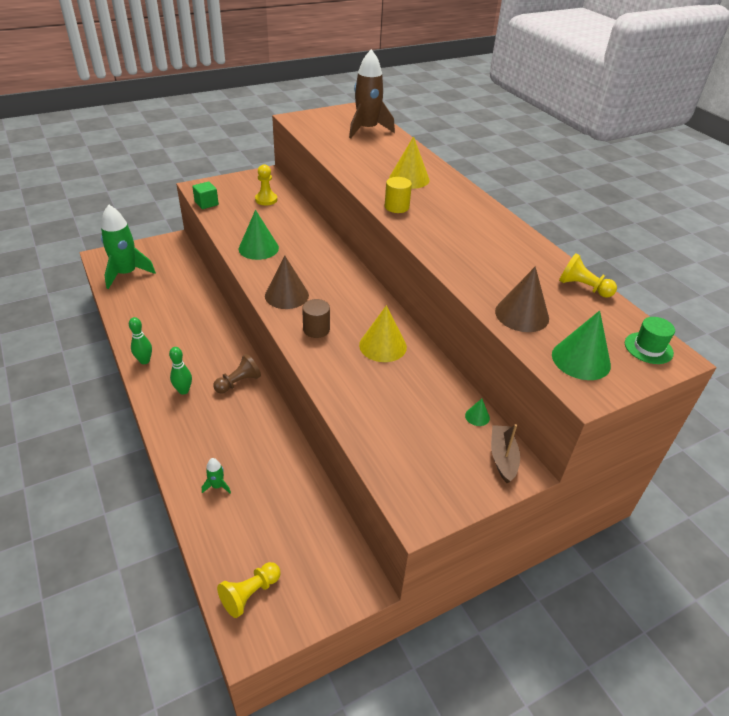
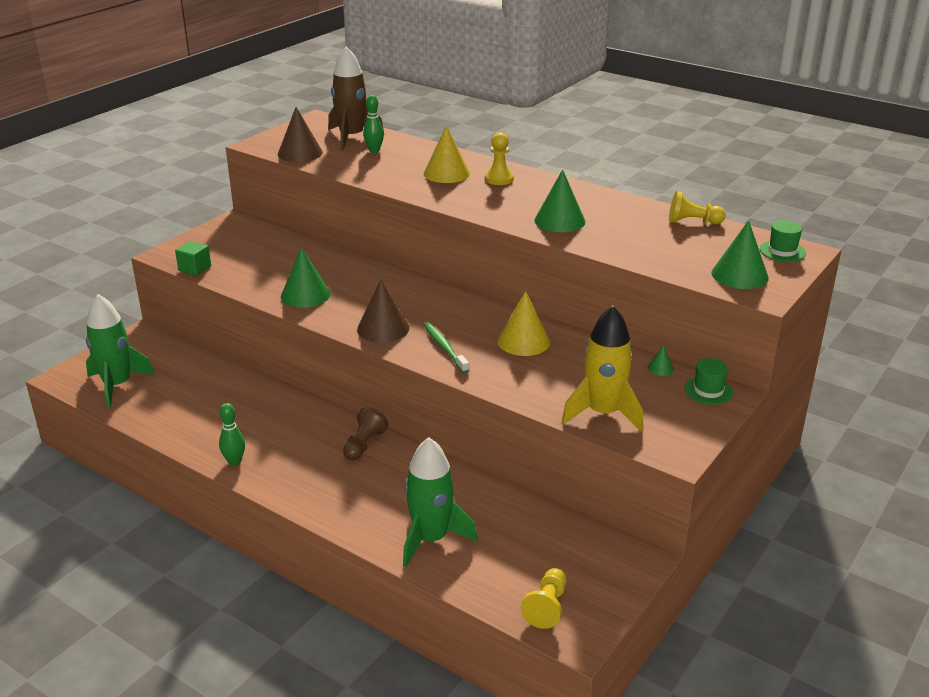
camera: 25 degrees left, 10 degrees down
(183, 390) = (309, 473): green bowling pin -> green bowling pin (374, 150)
(217, 486) = (431, 539): green rocket -> green rocket, size x2.42
(266, 200) = (262, 246): yellow pawn -> yellow pawn (499, 179)
(316, 329) = (445, 348): brown cylinder -> green toothbrush
(389, 442) = (603, 413): none -> yellow rocket
(396, 207) = (461, 201): yellow cylinder -> none
(461, 249) = (559, 221): none -> green cone
(502, 457) = (708, 390): brown boat -> green hat
(522, 314) = (663, 257): brown cone -> brown cone (300, 153)

